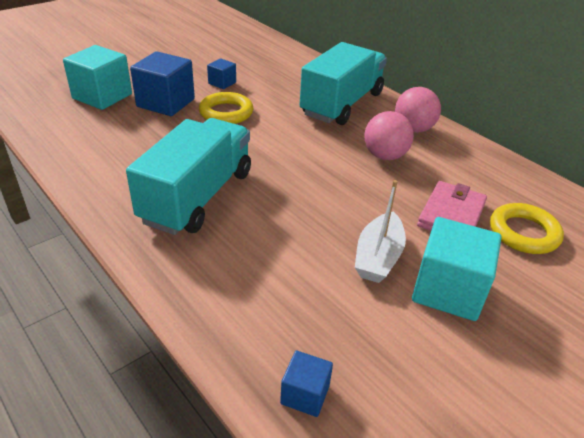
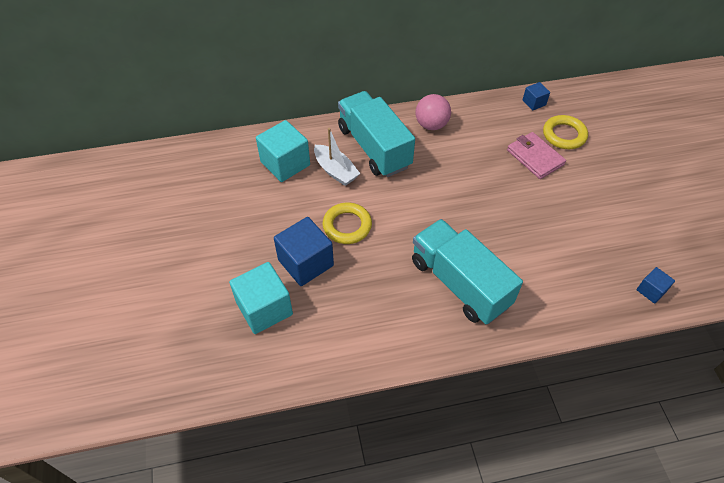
camera: 60 degrees left, 15 degrees up
(222, 83) = (292, 210): blue cube -> blue cube (534, 103)
(378, 257) = (560, 212): white boat -> white boat (335, 171)
(385, 156) = (457, 157): pink ball -> none
(448, 290) = (598, 194): turquoise cube -> turquoise cube (285, 163)

